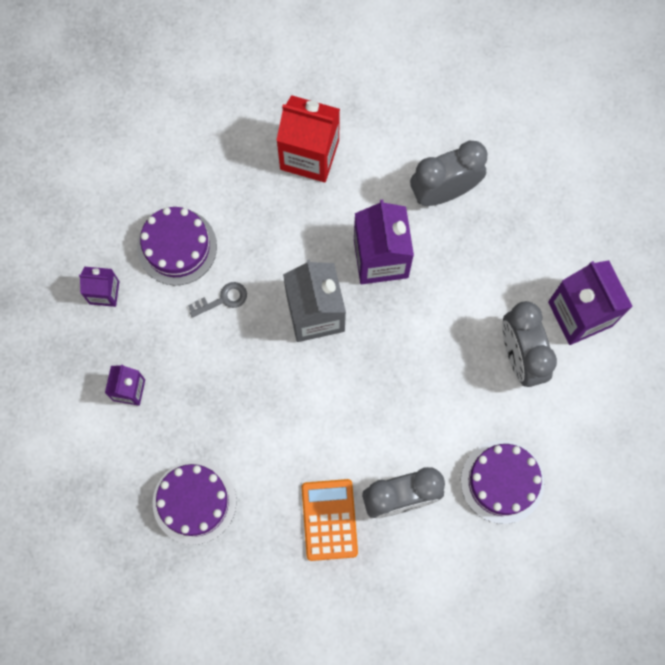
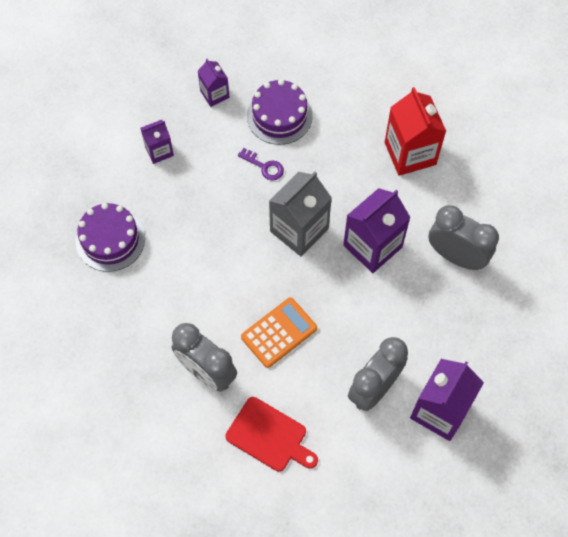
camera: 55 degrees right, 10 degrees down
(223, 299) = (264, 166): grey key -> purple key
(329, 520) = (157, 334): orange calculator -> orange calculator (279, 333)
(502, 481) = (269, 436): purple cake -> red cutting board

